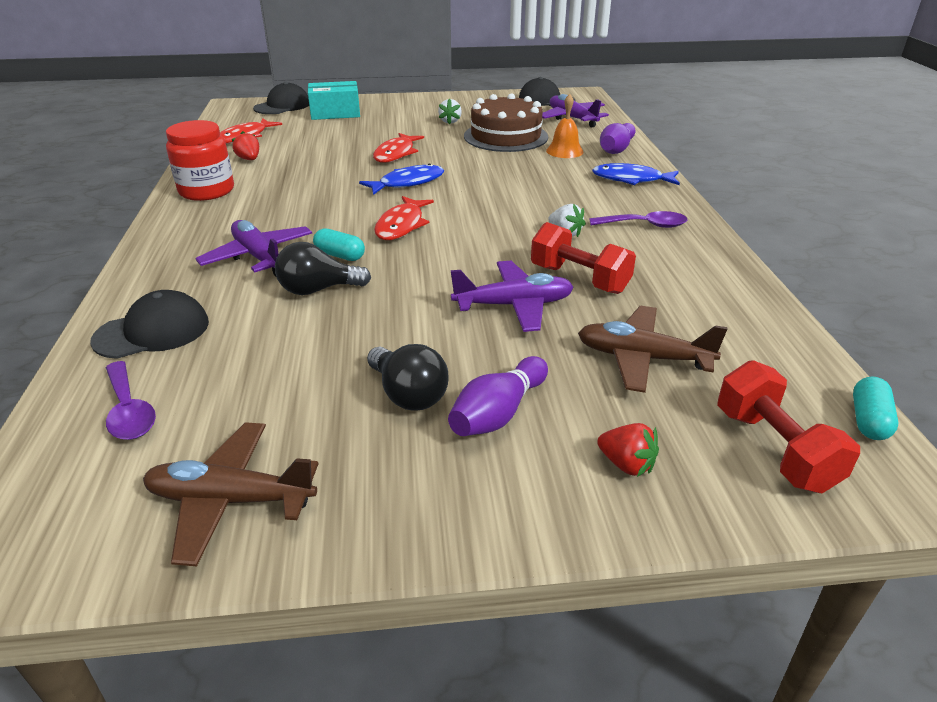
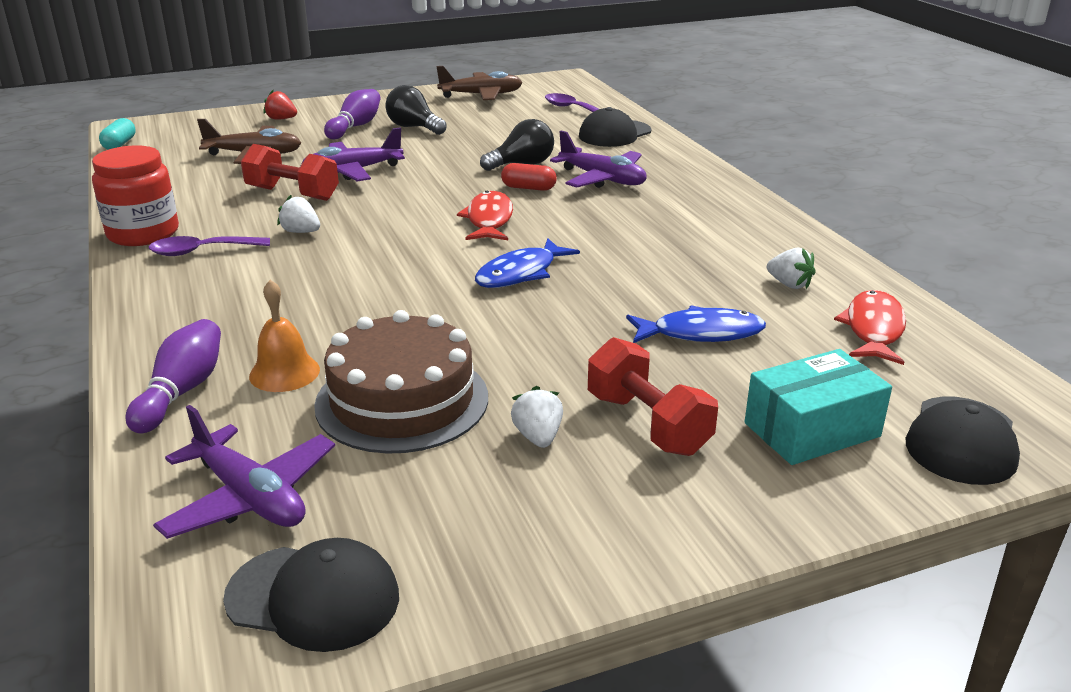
camera: 165 degrees right, 5 degrees down
(207, 191) = (761, 232): red jar -> red jar (143, 233)
(249, 159) = (789, 284): red strawberry -> white strawberry
(340, 255) = (528, 188): turquoise capsule -> red capsule
(396, 154) = (579, 325): red fish -> none
(631, 179) = (186, 320): blue fish -> blue fish (701, 333)
(774, 449) = (192, 130): red dumbbell -> red dumbbell (648, 424)

